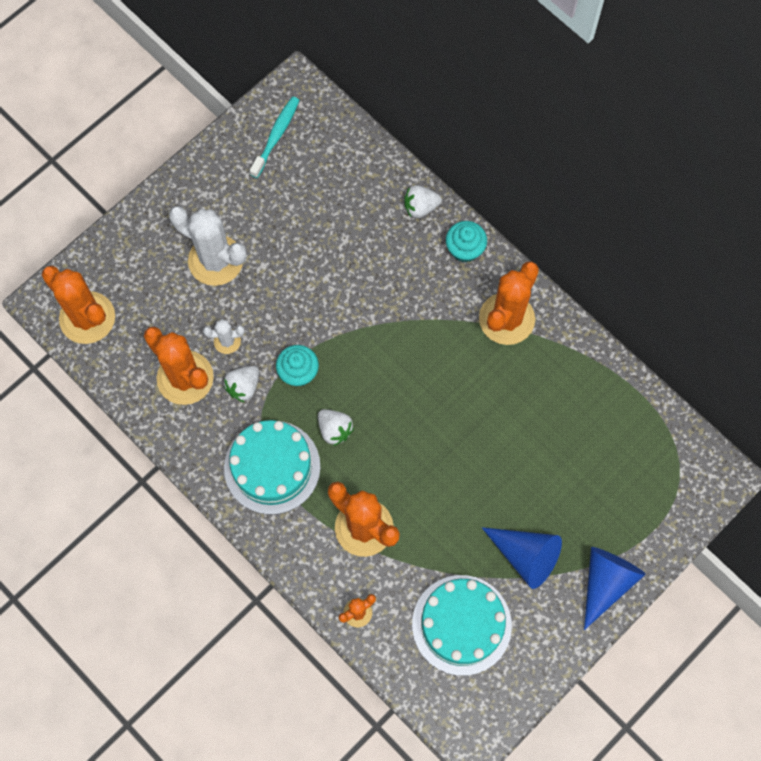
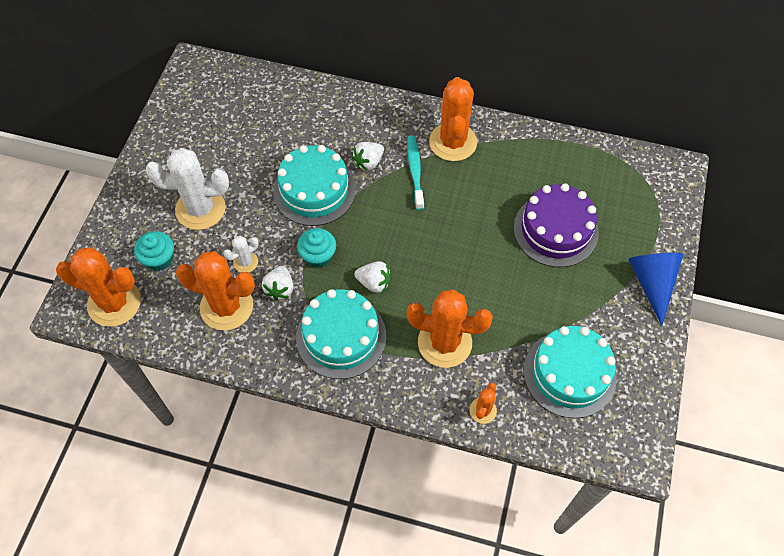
camera: 30 degrees left, 10 degrees down
(276, 136) = (197, 103): turquoise toothbrush -> turquoise toothbrush (415, 171)
(335, 299) = (314, 190): none -> turquoise cake
(420, 207) = (339, 100): white strawberry -> white strawberry (368, 162)
(465, 249) = (390, 111): turquoise cupcake -> turquoise cupcake (159, 259)
(525, 556) = (581, 296): blue cone -> none
(547, 473) = (555, 230): none -> purple cake

